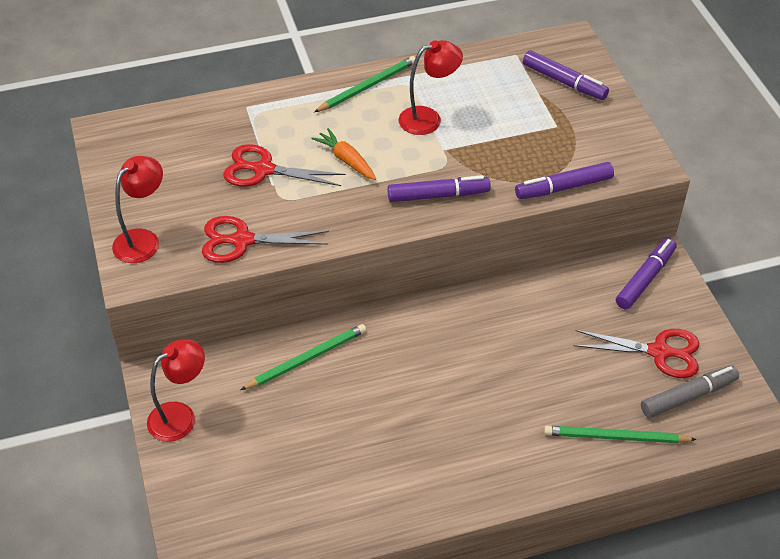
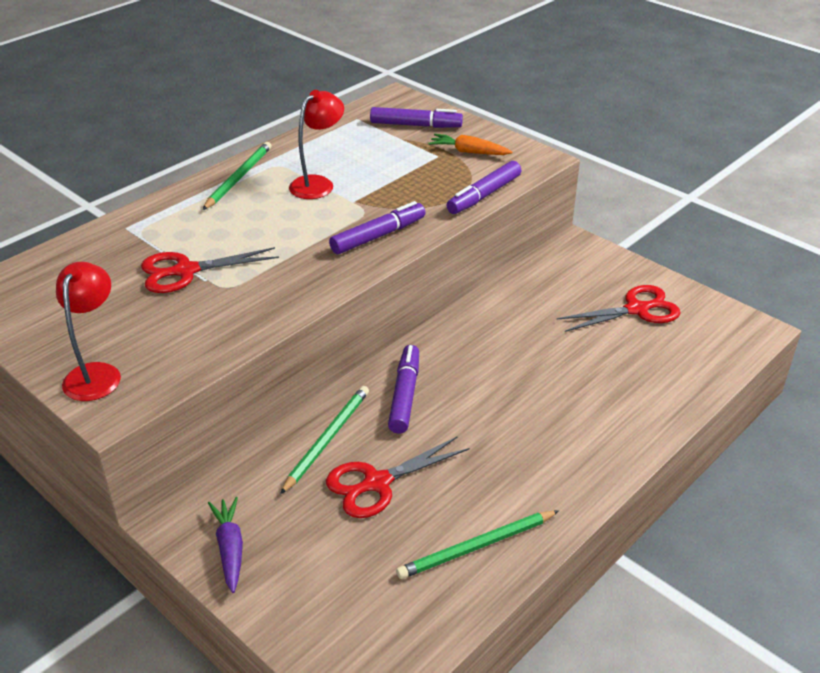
camera: 30 degrees left, 10 degrees down
(180, 416) = (230, 548): red lamp -> purple carrot
(242, 240) = (211, 336): red scissors -> red scissors (377, 483)
(346, 160) = (265, 237): orange carrot -> orange carrot (468, 152)
(615, 437) = (661, 386): green pencil -> green pencil (476, 547)
(645, 279) = (577, 262): purple marker -> purple marker (405, 395)
(688, 396) = (689, 332): grey marker -> none

